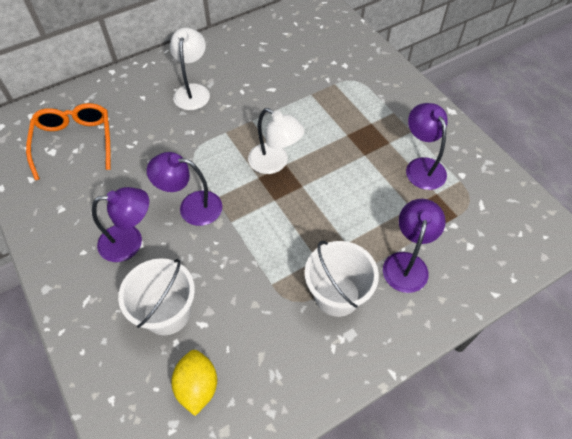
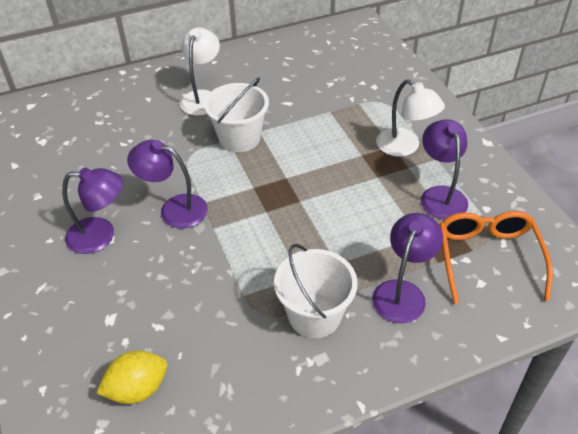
camera: 10 degrees right, 10 degrees down
(74, 142) = (67, 134): orange glasses -> orange glasses (488, 257)
(167, 313) = (122, 310): white bucket -> white bucket (239, 138)
(197, 386) = (137, 389): yellow lemon -> yellow lemon turned 60 degrees clockwise
(275, 163) = (274, 175): white lamp -> white lamp (405, 147)

